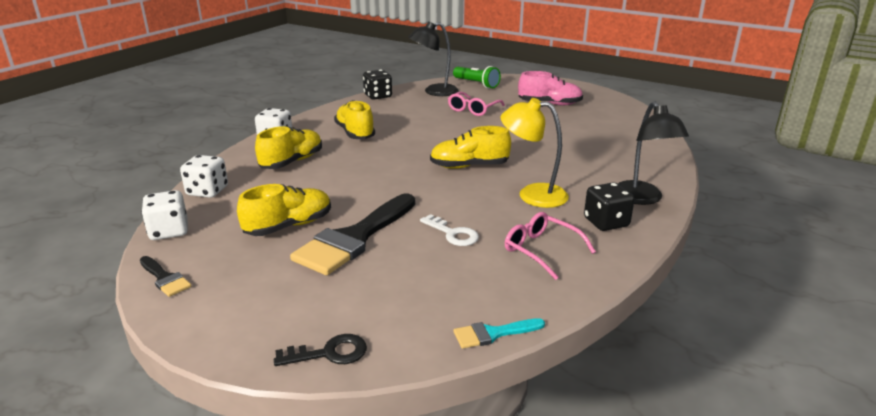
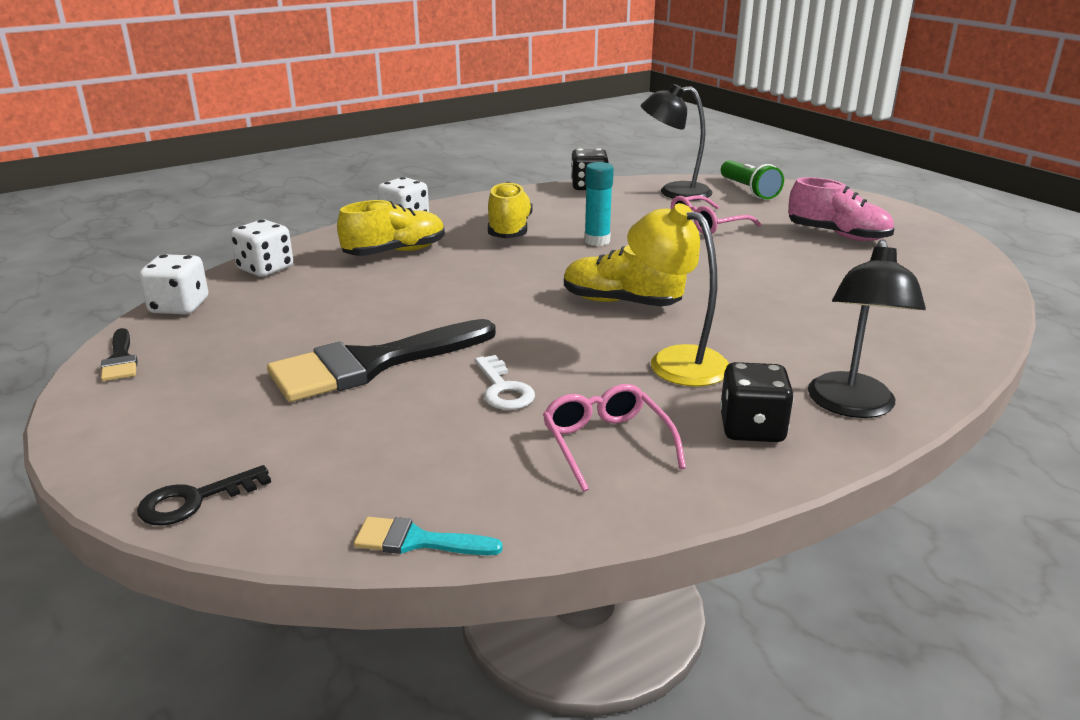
camera: 25 degrees right, 0 degrees up
(289, 226) = (311, 330): yellow shoe -> none
(329, 353) = (194, 500): black key -> black key turned 135 degrees clockwise
(418, 131) = (597, 241): none -> turquoise glue stick

